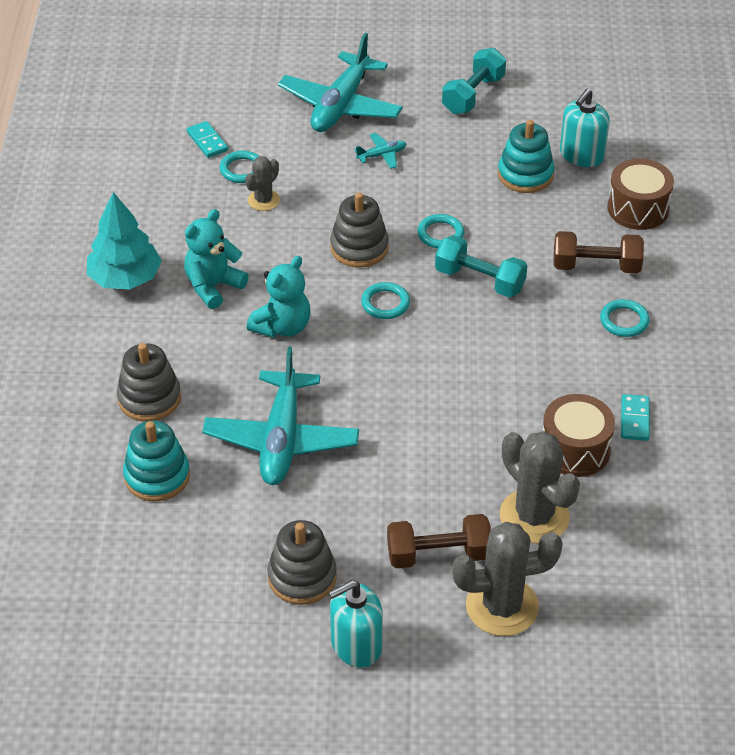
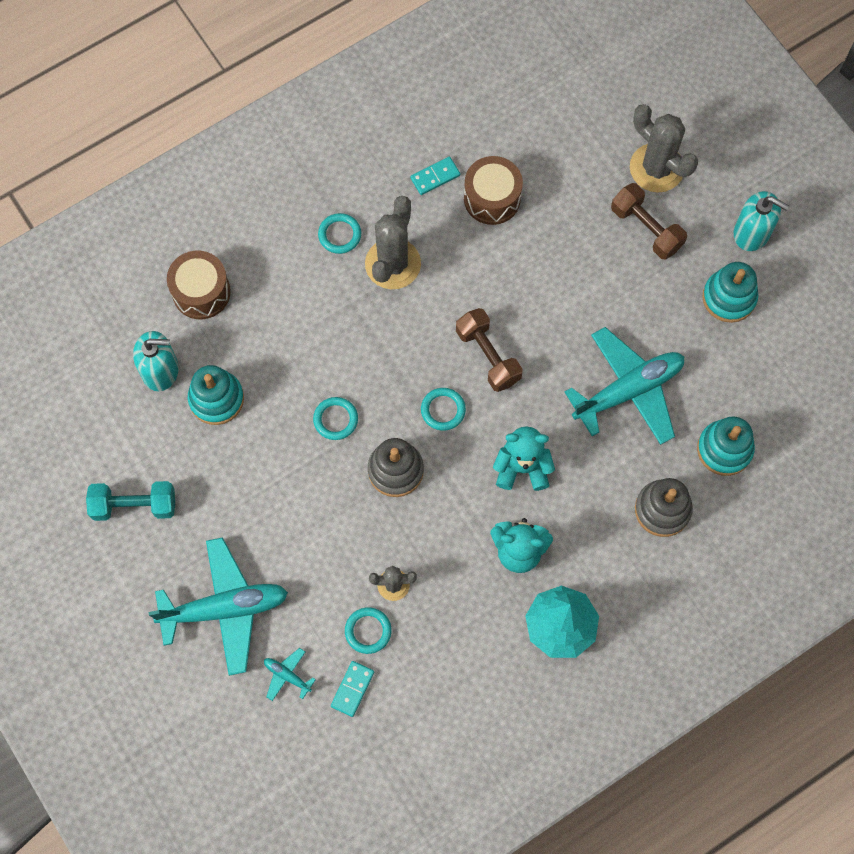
camera: 125 degrees left, 25 degrees up
(302, 577) = (729, 298): grey stacking toy -> turquoise stacking toy
(381, 155) = (269, 528): turquoise plane -> turquoise plane (287, 675)
(480, 280) = (368, 358): turquoise dumbbell -> none
(534, 516) = (570, 191): grey cactus -> grey cactus (392, 264)
(596, 266) = (292, 285): brown dumbbell -> brown dumbbell (488, 356)

